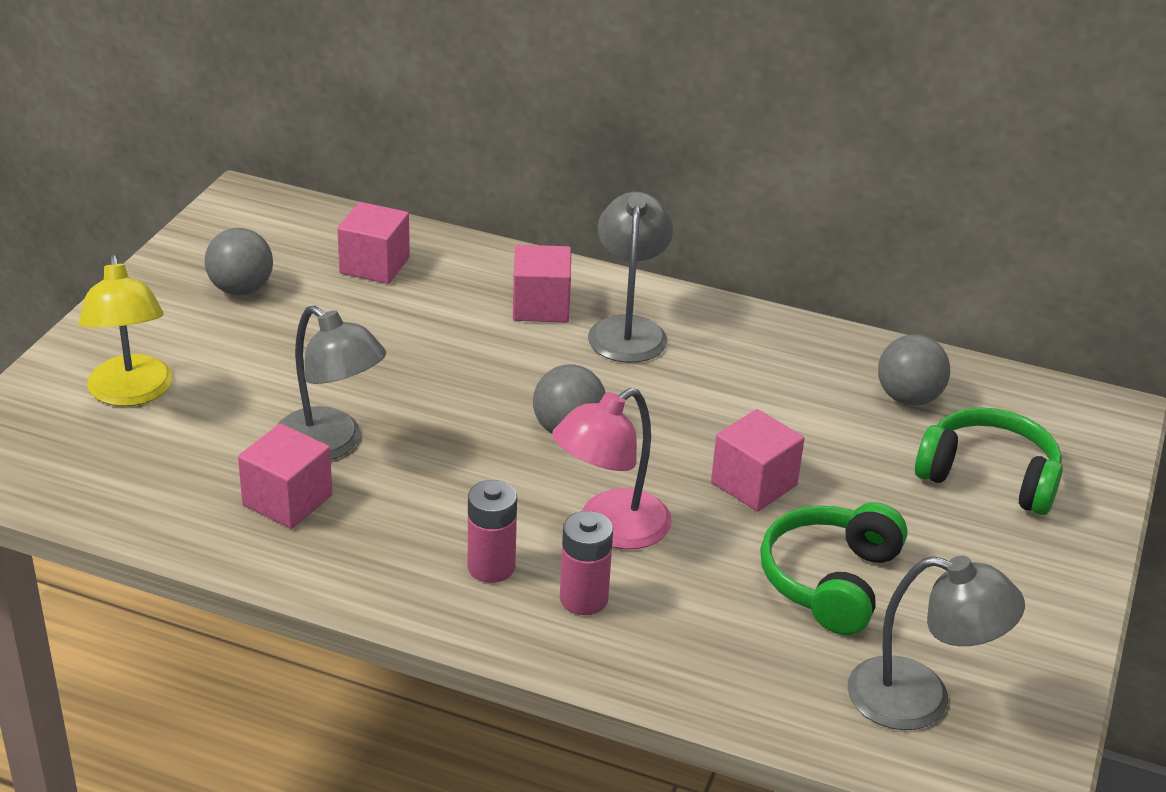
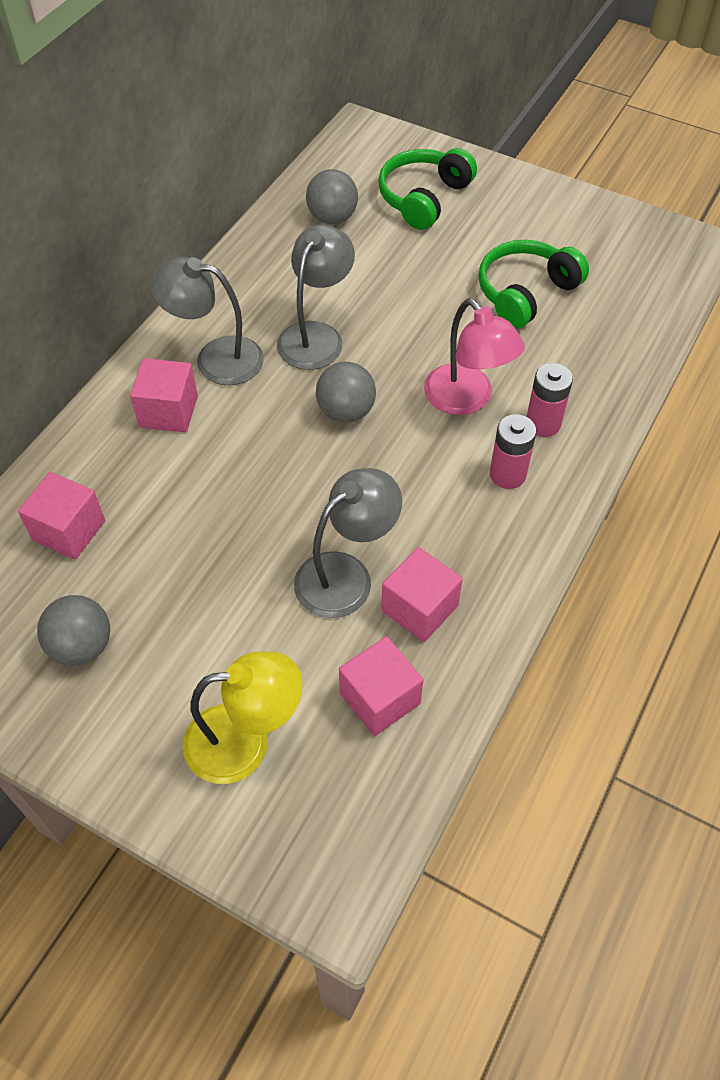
camera: 80 degrees left, 20 degrees up
(754, 484) = (422, 314): pink cube -> pink cube (380, 698)
(830, 581) = (525, 293): green headphones -> green headphones turned 105 degrees clockwise
(920, 699) = (632, 272): grey lamp -> grey lamp (316, 336)

